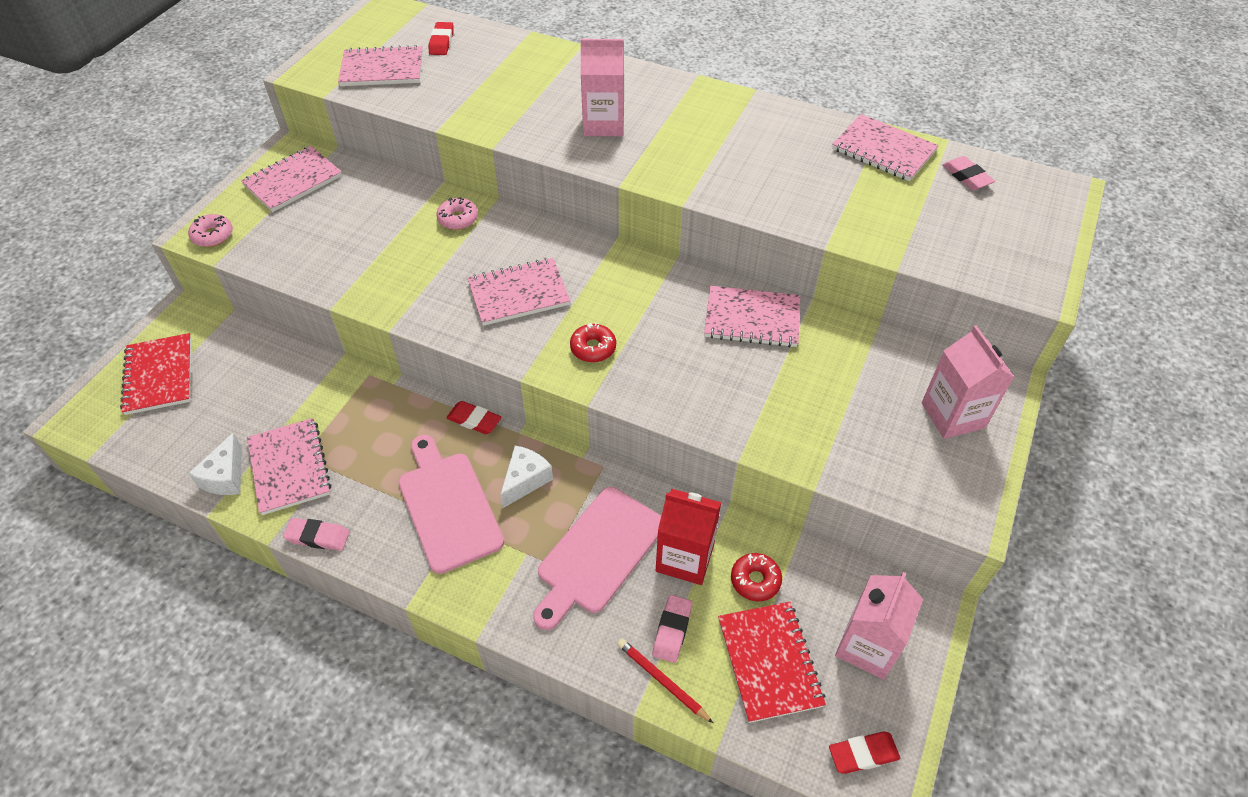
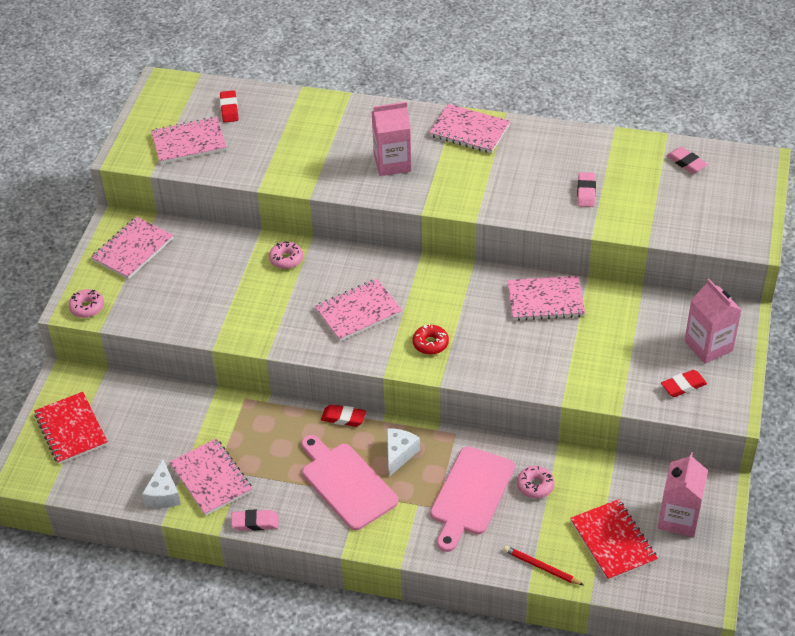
camera: 10 degrees left, 5 degrees down
(672, 630) = (539, 534): pink eraser -> pink eraser (586, 192)
(685, 558) = (535, 485): red carton -> pink donut
(755, 580) = (590, 491): red donut -> none
(863, 754) = (689, 584): red eraser -> red eraser (683, 386)
(883, 150) = (619, 150): pink notebook -> pink notebook (469, 131)

